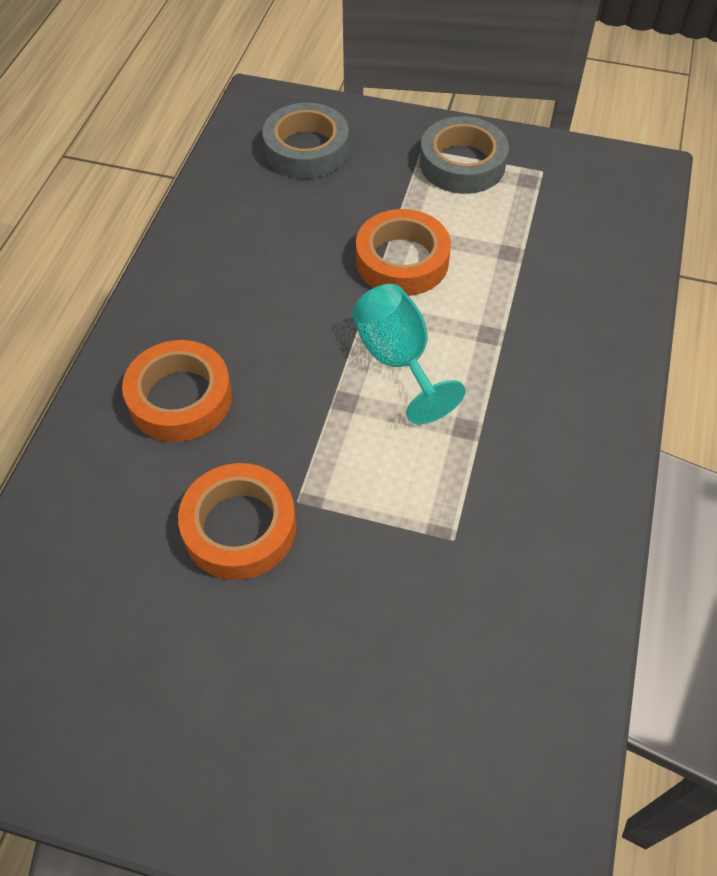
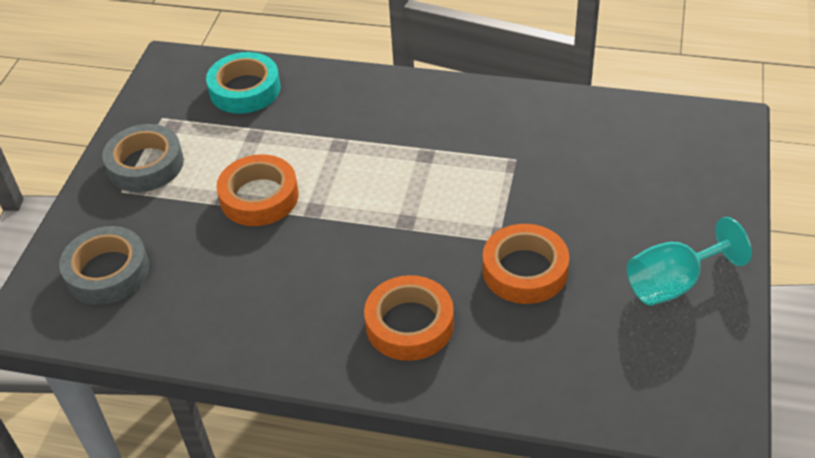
camera: 90 degrees left, 10 degrees down
(398, 360) = (364, 194): turquoise goblet -> turquoise goblet (673, 283)
(597, 241) = (245, 89): none -> turquoise tape

